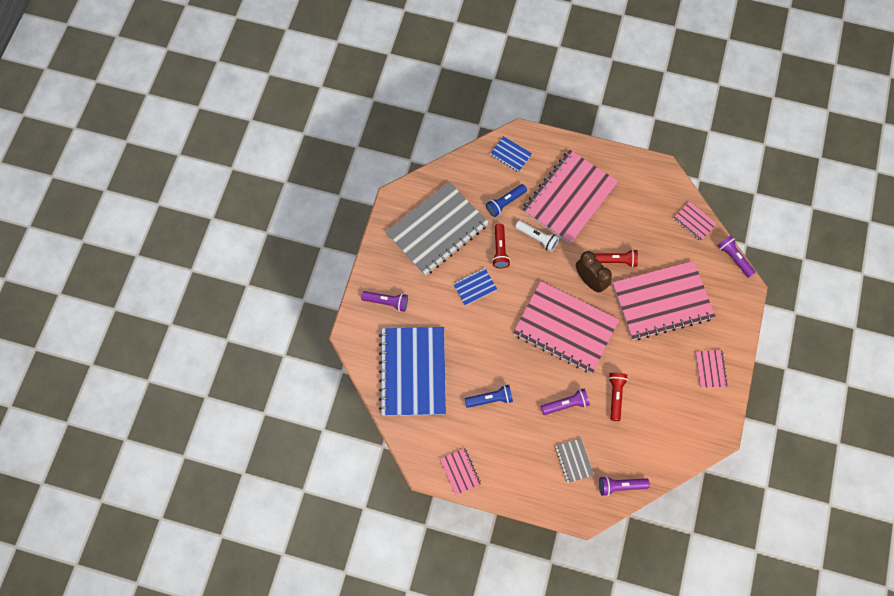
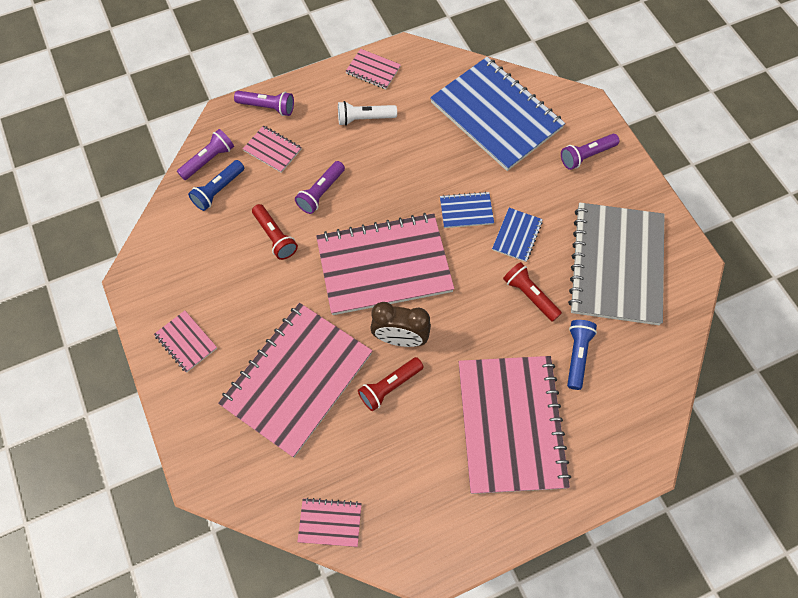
camera: 140 degrees right, 5 degrees down
(490, 399) = (400, 145): blue flashlight -> blue flashlight (218, 190)
(510, 155) = (631, 424): blue notebook -> blue notebook (466, 211)
(537, 238) = (502, 342): white flashlight -> white flashlight (364, 118)
(573, 460) = (272, 150): grey notebook -> pink notebook
(734, 258) = (243, 510): purple flashlight -> purple flashlight (267, 107)

